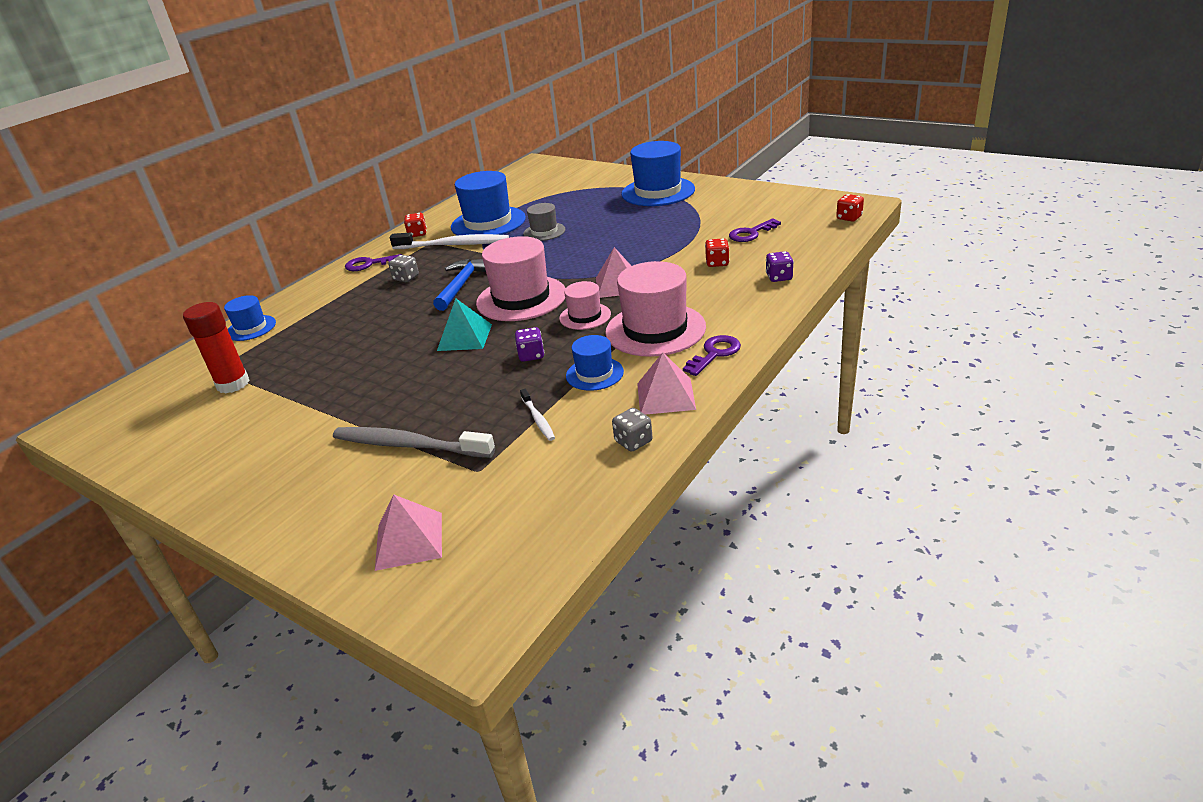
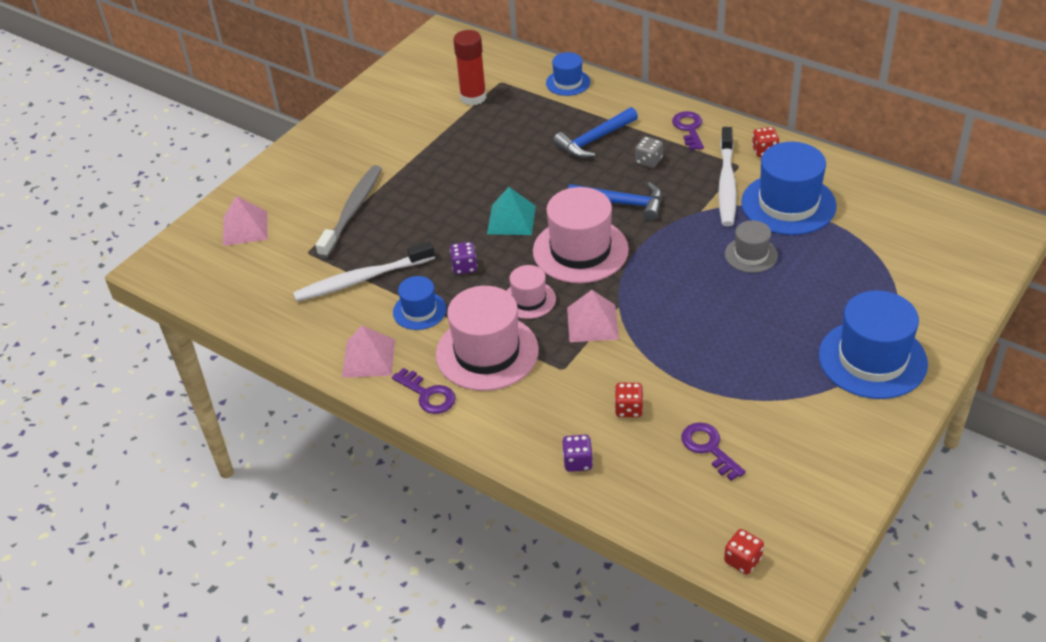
camera: 90 degrees right, 10 degrees up
(359, 306) = (594, 140): none -> blue hammer
(538, 419) = (361, 279): white toothbrush -> white toothbrush, size x2.04
(633, 442) = (311, 337): grey dice -> none

